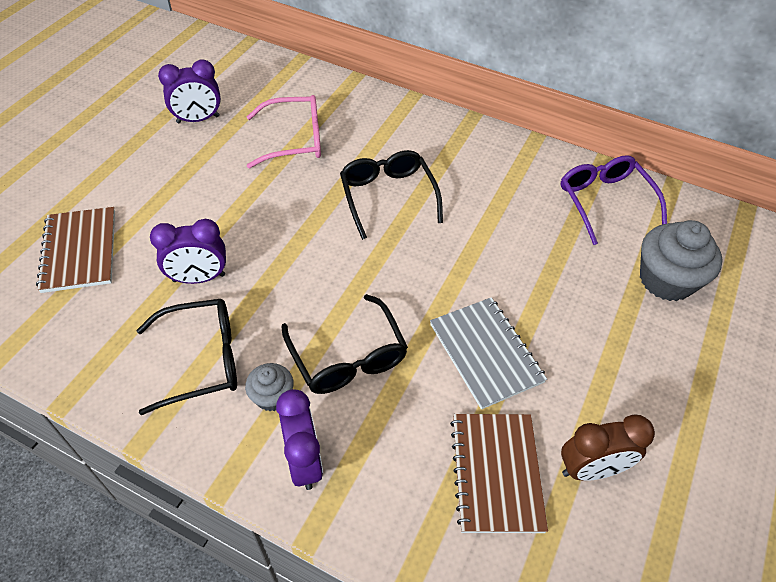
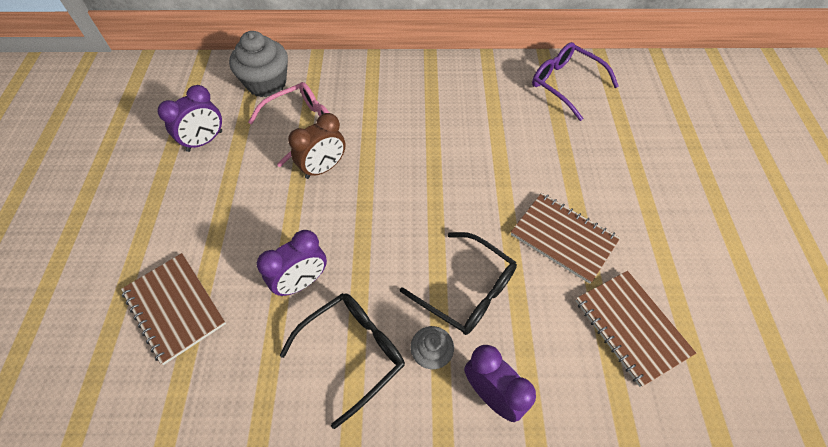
camera: 25 degrees left, 5 degrees up
(387, 196) = (409, 144): black glasses -> none
(486, 353) = (563, 238): grey notebook -> brown notebook
(591, 469) = (688, 290): brown clock -> brown clock (323, 168)
(666, 280) = (642, 126): grey cupcake -> grey cupcake (266, 83)

